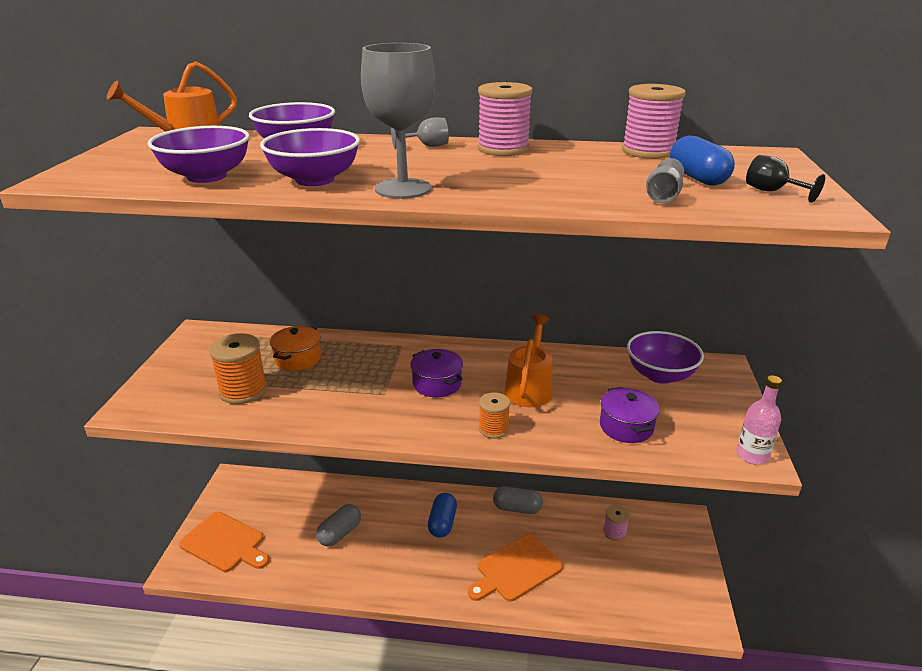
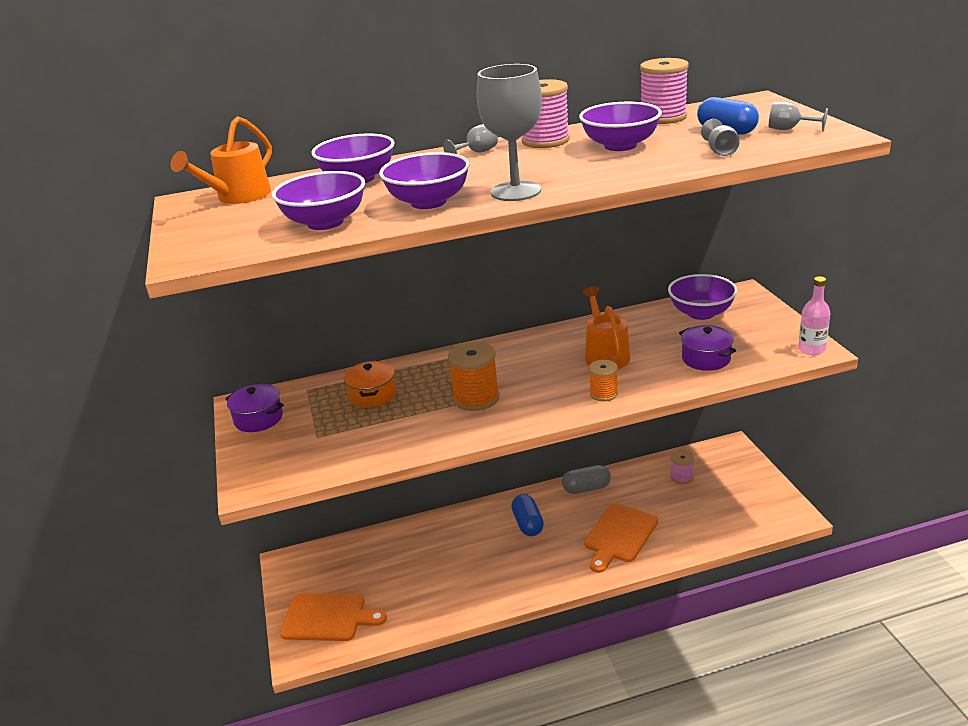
camera: 20 degrees left, 0 degrees up
(243, 390) = (348, 436): orange spool -> orange spool (476, 398)
(340, 533) = (437, 567): grey capsule -> none
(437, 384) = (523, 375): purple pot -> purple pot (258, 419)
(566, 169) = (620, 146): none -> purple bowl
(772, 191) = (789, 129): black goblet -> grey goblet

